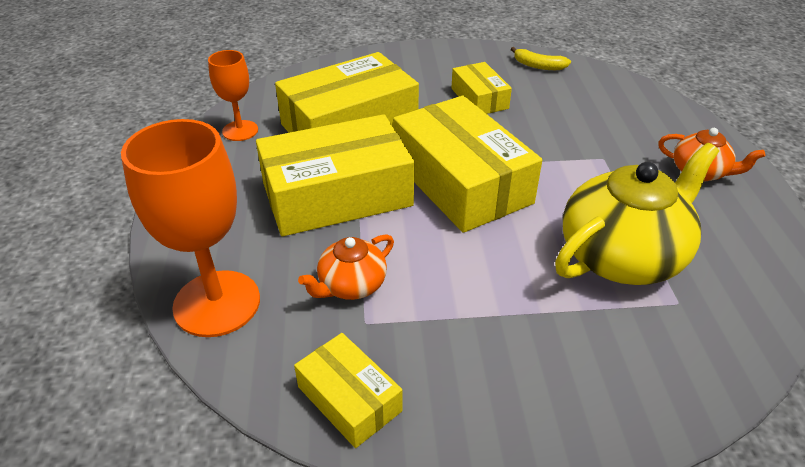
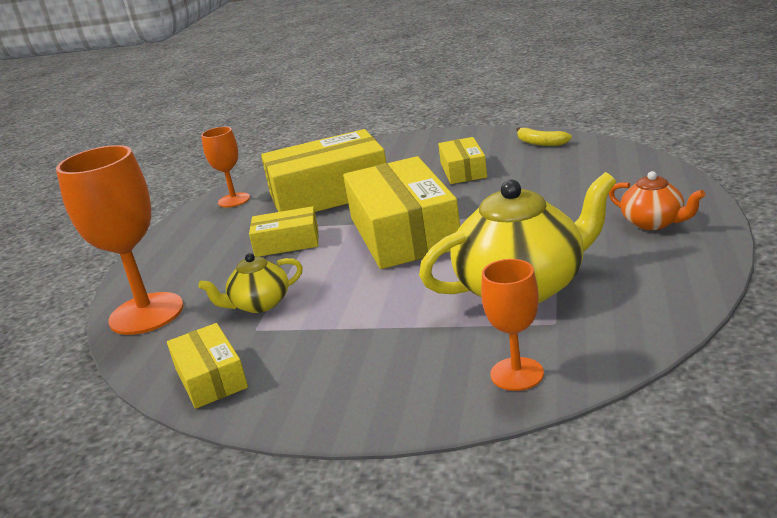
camera: 20 degrees right, 15 degrees down
(337, 194) = (287, 243): yellow box -> yellow box, size x0.51
(351, 285) = (259, 304): orange teapot -> yellow teapot
(679, 373) = (517, 374): none -> orange goblet

